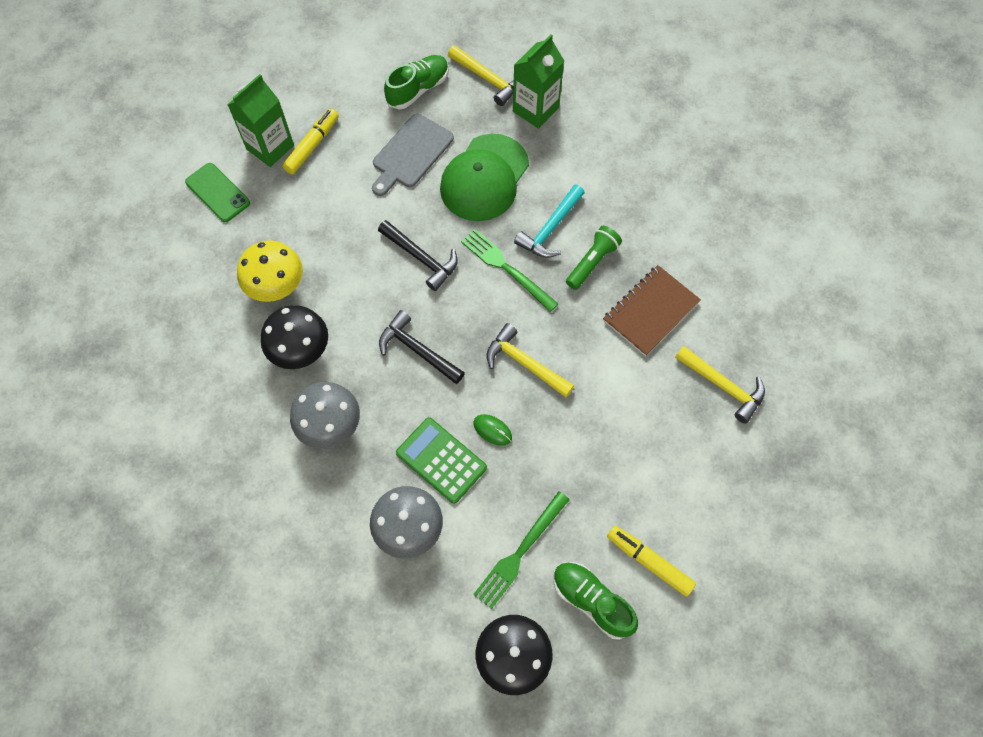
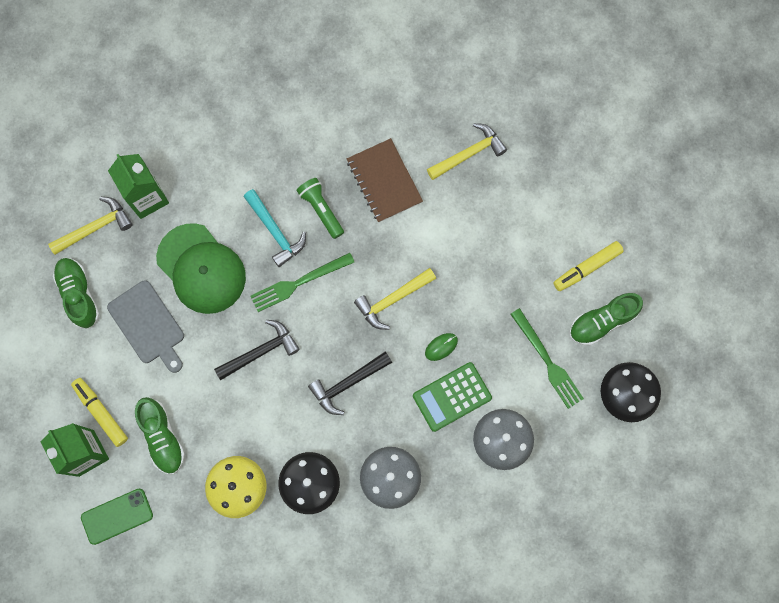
camera: 70 degrees left, 10 degrees up
(305, 203) = (162, 437): none -> green shoe

